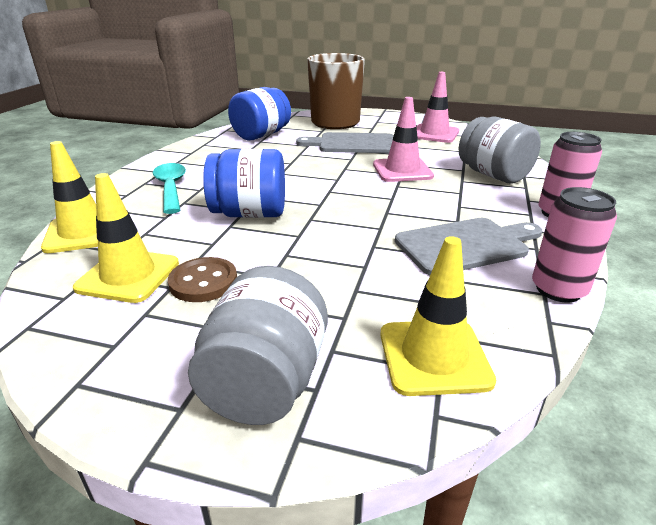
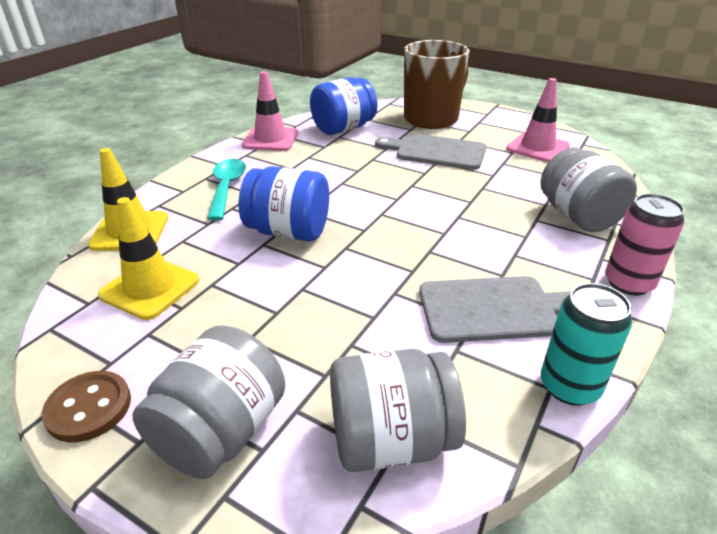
camera: 15 degrees right, 5 degrees up
(203, 282) = (212, 307): brown button -> brown button (89, 408)
(402, 170) = (474, 196): pink traffic cone -> pink traffic cone (270, 139)
(434, 356) = (391, 440): yellow traffic cone -> grey jar
(558, 289) = (569, 386): pink can -> turquoise can

